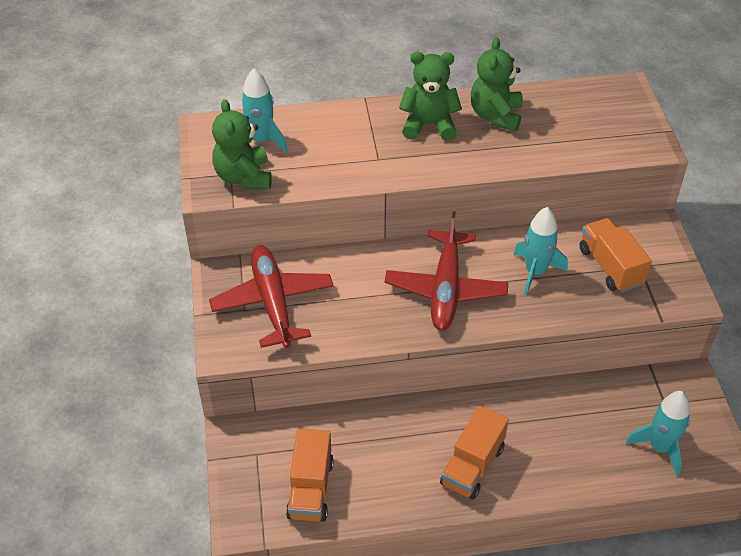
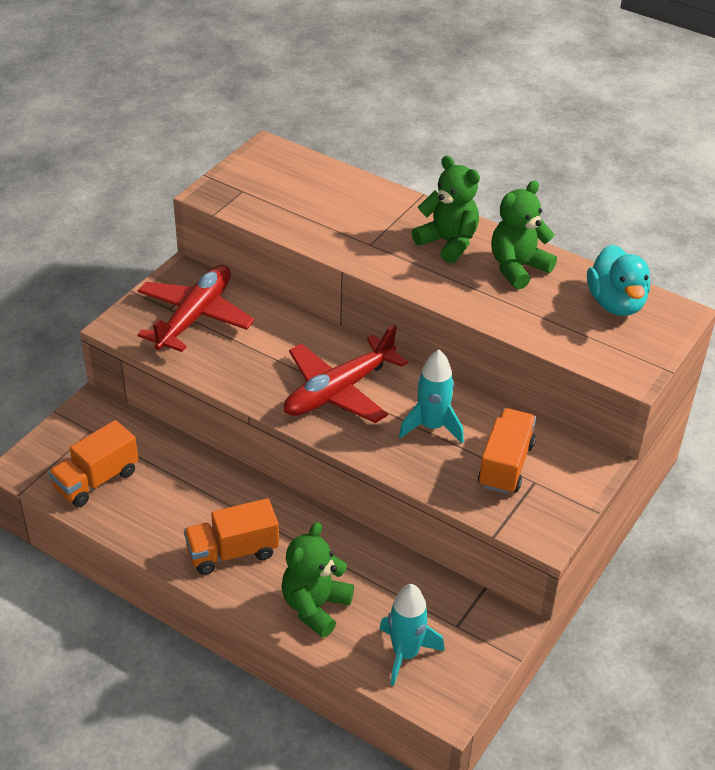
camera: 40 degrees right, 5 degrees down
(244, 177) = (249, 198): green teddy bear -> green teddy bear (315, 607)
(261, 141) = (296, 180): turquoise rocket -> none
(584, 103) = (615, 303): none -> turquoise duck

